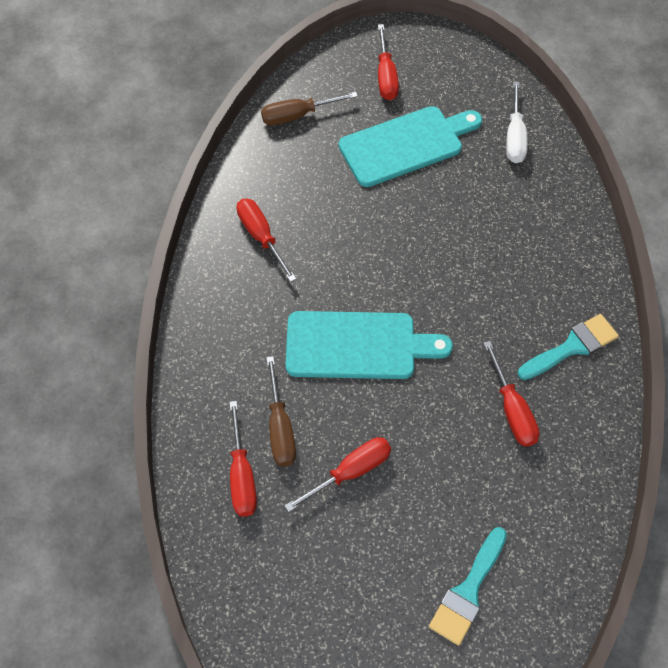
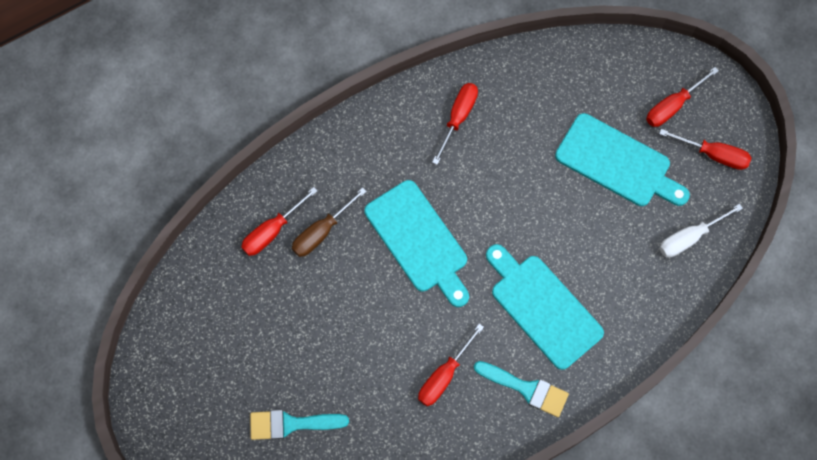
camera: 55 degrees right, 10 degrees up
(298, 115) = (583, 69): brown screwdriver -> none
(350, 472) = (322, 297): red screwdriver -> red screwdriver (713, 154)
(500, 284) = (542, 307): none -> turquoise cutting board

